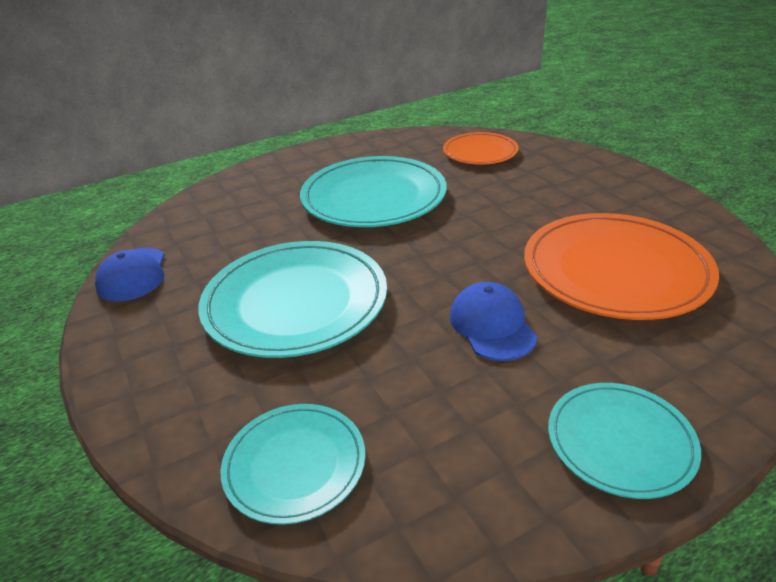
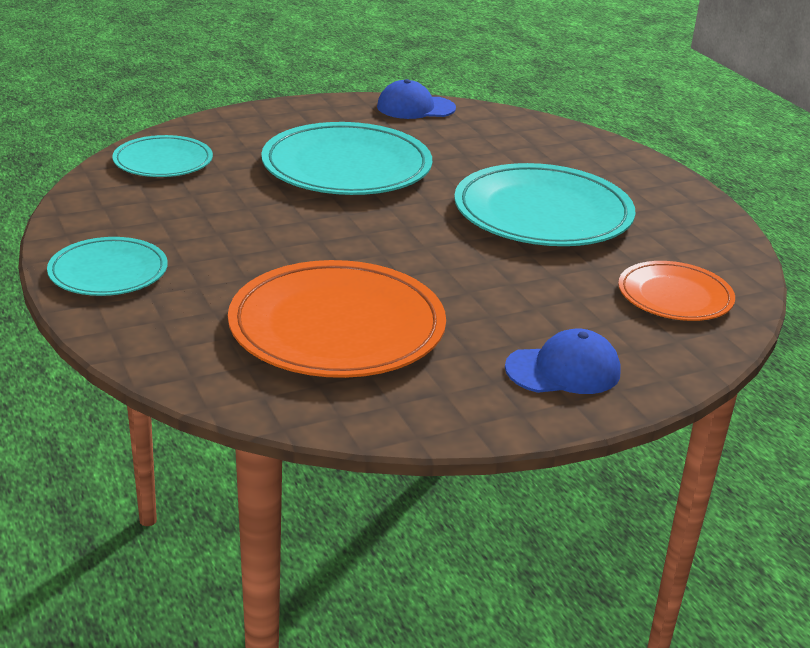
camera: 90 degrees right, 5 degrees down
(492, 325) = (274, 245): blue cap -> blue cap (563, 370)

